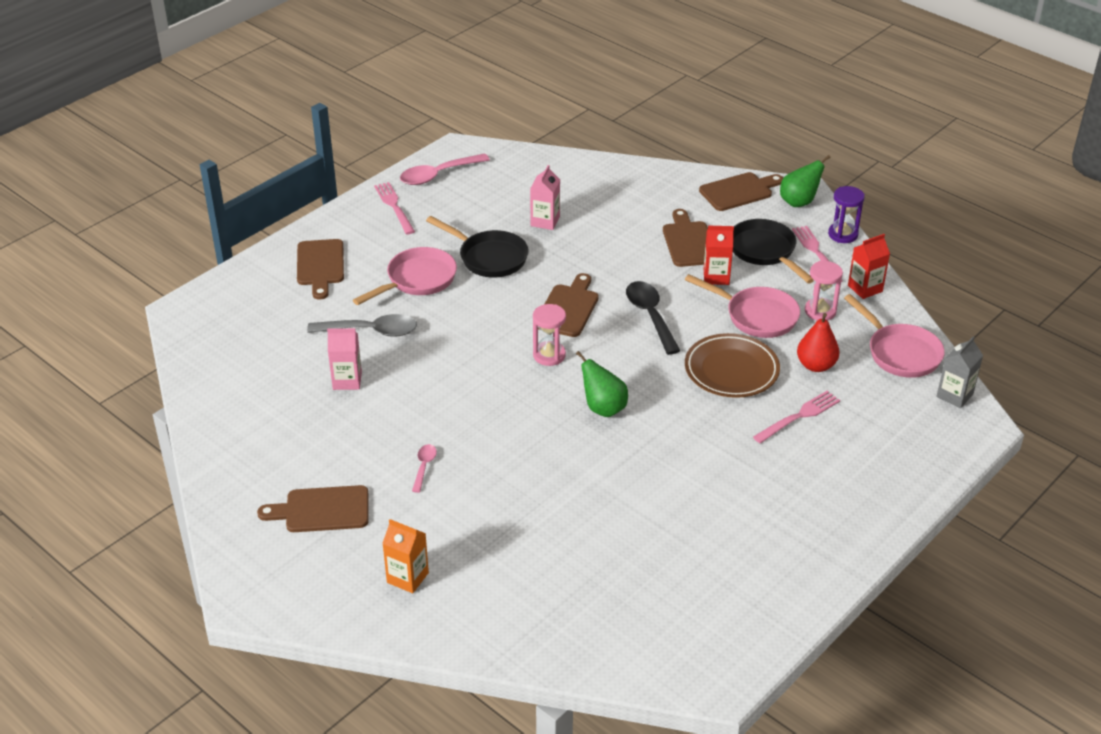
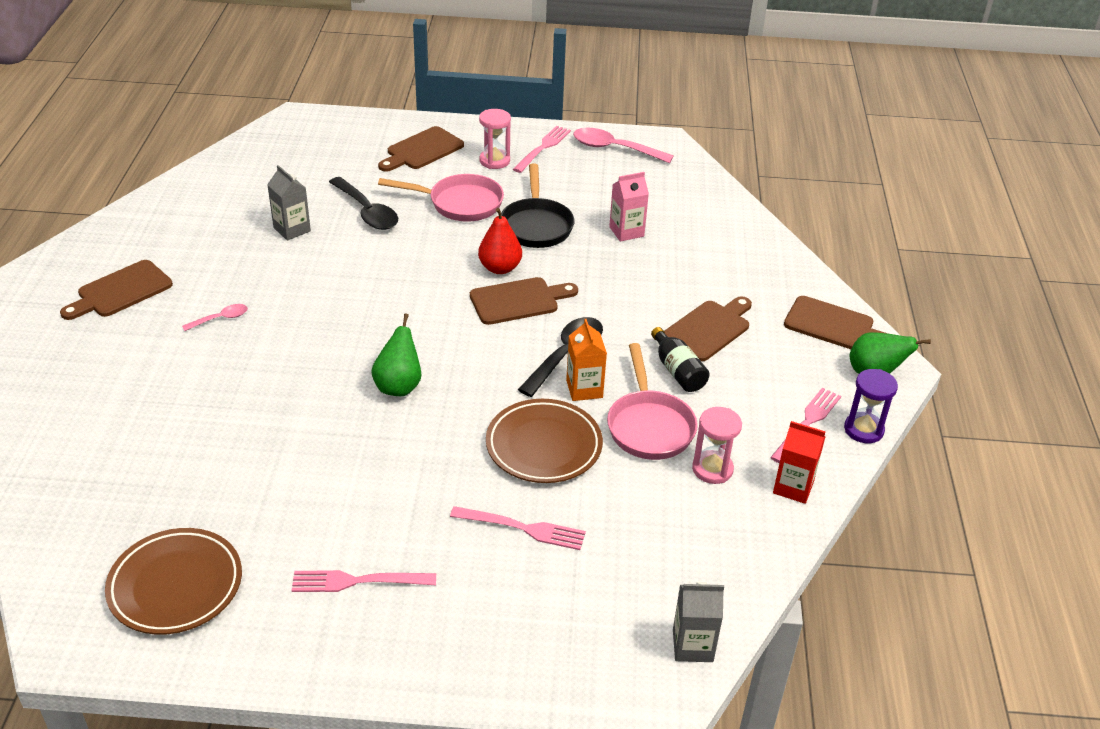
camera: 50 degrees right, 0 degrees up
(322, 510) = (120, 291): brown cutting board -> brown cutting board turned 90 degrees counterclockwise
(347, 380) = (292, 229): pink carton -> grey carton
(371, 331) = (367, 212): grey spoon -> black spoon
(407, 577) = (72, 375): orange carton -> orange carton (584, 389)
(549, 355) = (439, 320): pink hourglass -> pink hourglass (494, 161)
(708, 604) = (176, 586): none -> brown plate
(716, 277) = (677, 371): red carton -> black bottle
(765, 251) = (760, 386): black pan -> none
(781, 513) = (357, 581): none -> pink fork
(816, 365) = (619, 505): red pear -> red pear (500, 268)
(900, 353) = (715, 564): pink pan -> none

